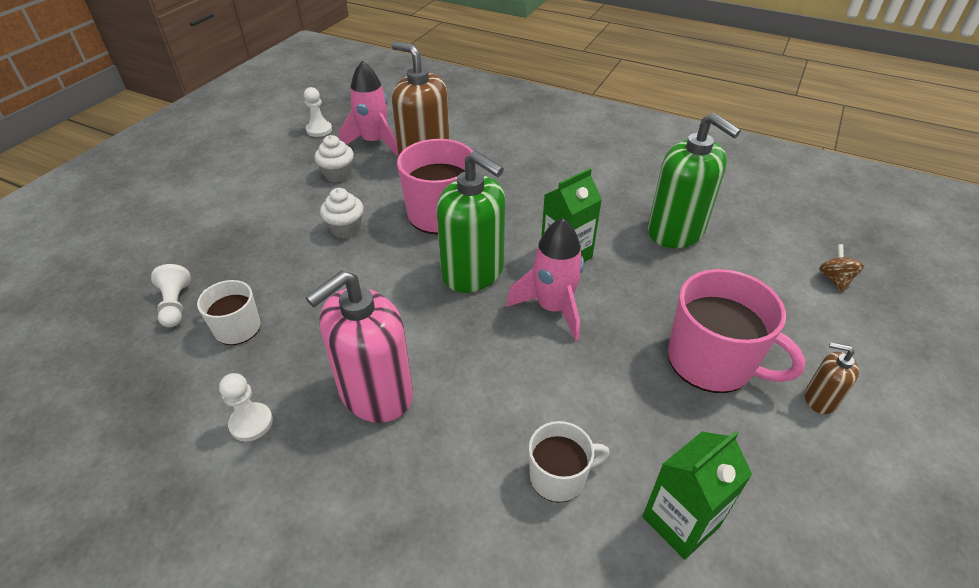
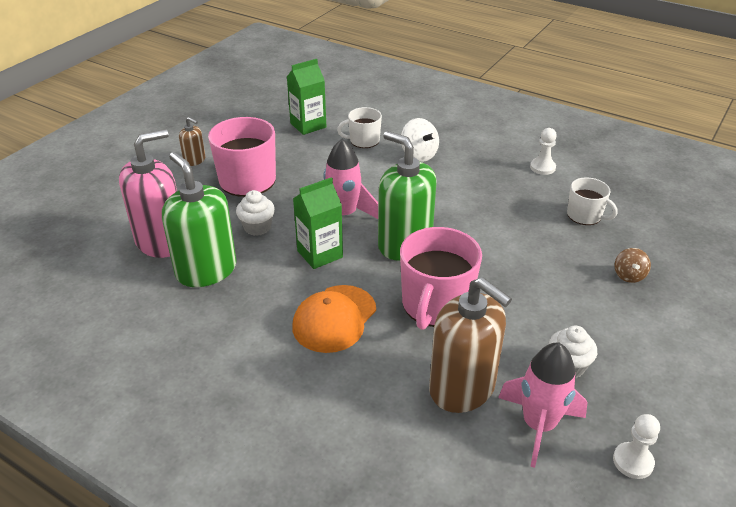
camera: 175 degrees left, 5 degrees down
(175, 305) = (646, 233): white pawn -> none
(346, 229) = (531, 292): white cupcake -> white cupcake (257, 227)
(376, 393) = (470, 176): pink soap dispenser -> pink soap dispenser (161, 241)
(456, 441) = (418, 155): none -> white spinning top
(533, 197) = (334, 318): none -> orange cap
(834, 279) = (107, 222): brown spinning top -> brown spinning top (629, 275)

